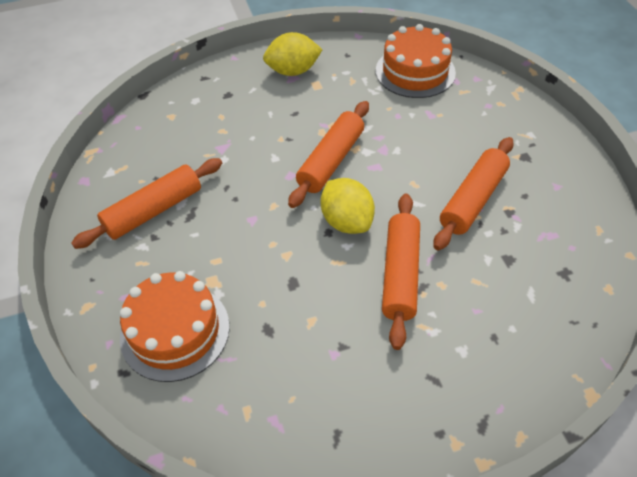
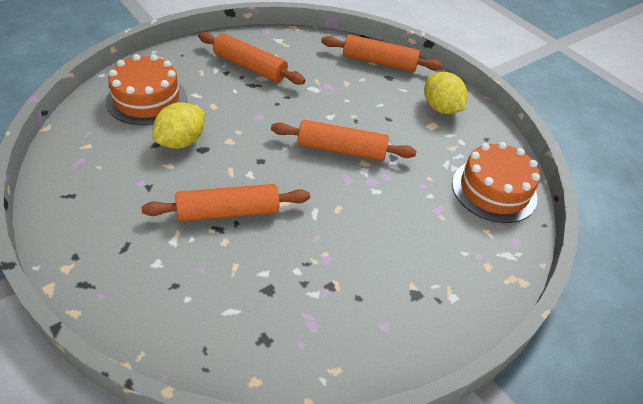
camera: 65 degrees right, 5 degrees down
(347, 221) = (276, 170): yellow lemon -> yellow lemon (181, 142)
(473, 200) = (335, 254): orange rolling pin -> orange rolling pin (379, 62)

